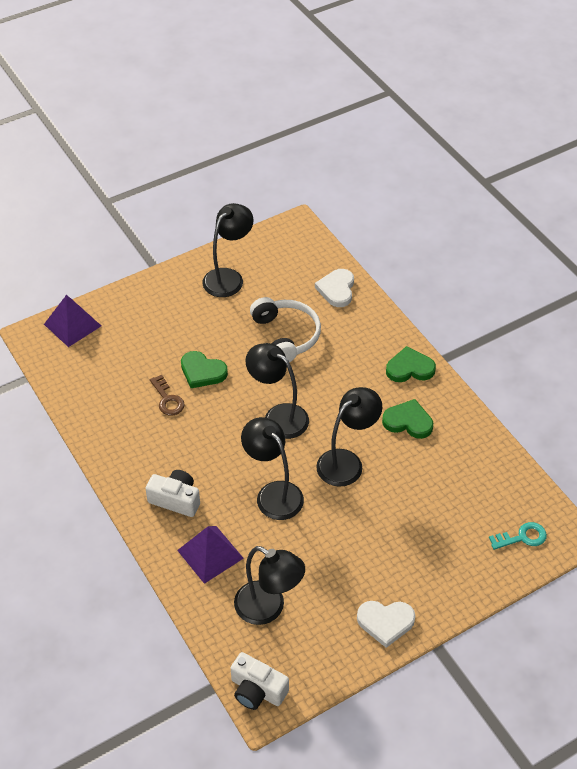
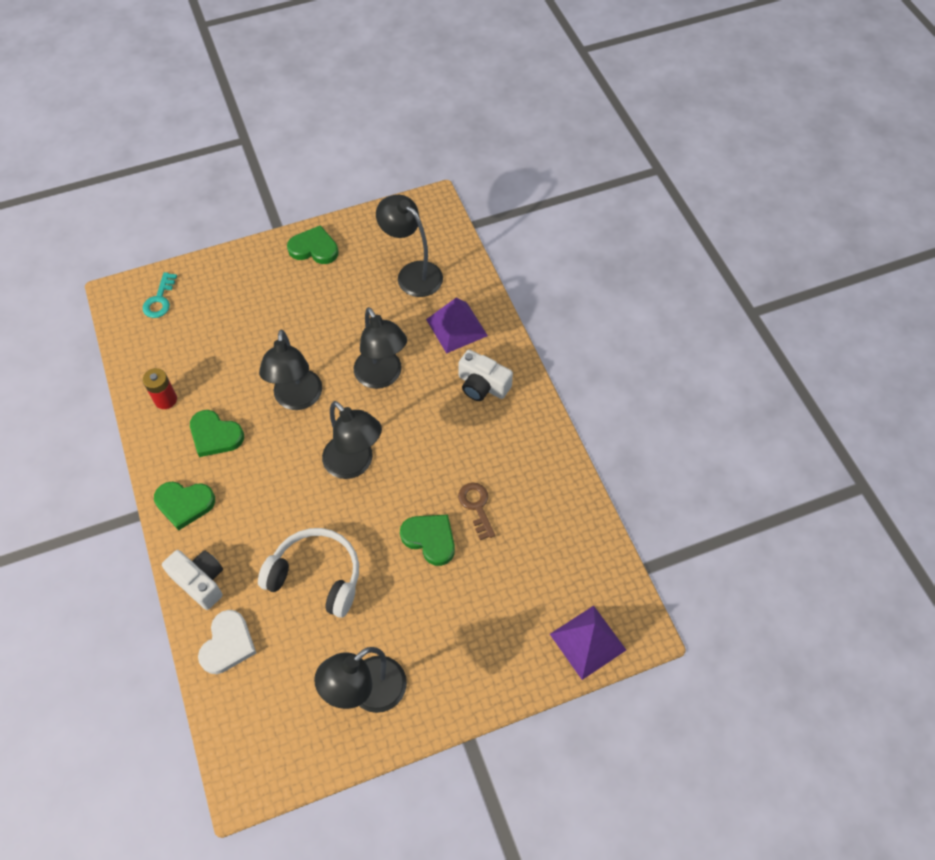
camera: 170 degrees left, 10 degrees up
(257, 690) = (436, 215): white camera -> white camera (200, 581)
(286, 336) = (316, 576): white headphones -> white headphones turned 120 degrees clockwise
(346, 462) = (297, 399): black lamp -> black lamp turned 60 degrees counterclockwise
(385, 622) = (314, 248): white heart -> green heart
(466, 444) = (165, 399): none -> red battery
(522, 537) = (160, 300): turquoise key -> turquoise key turned 75 degrees counterclockwise

